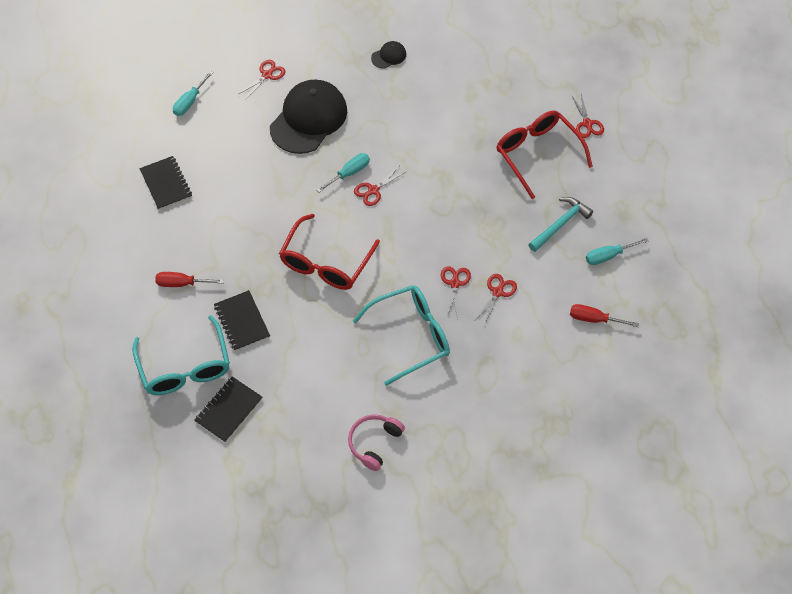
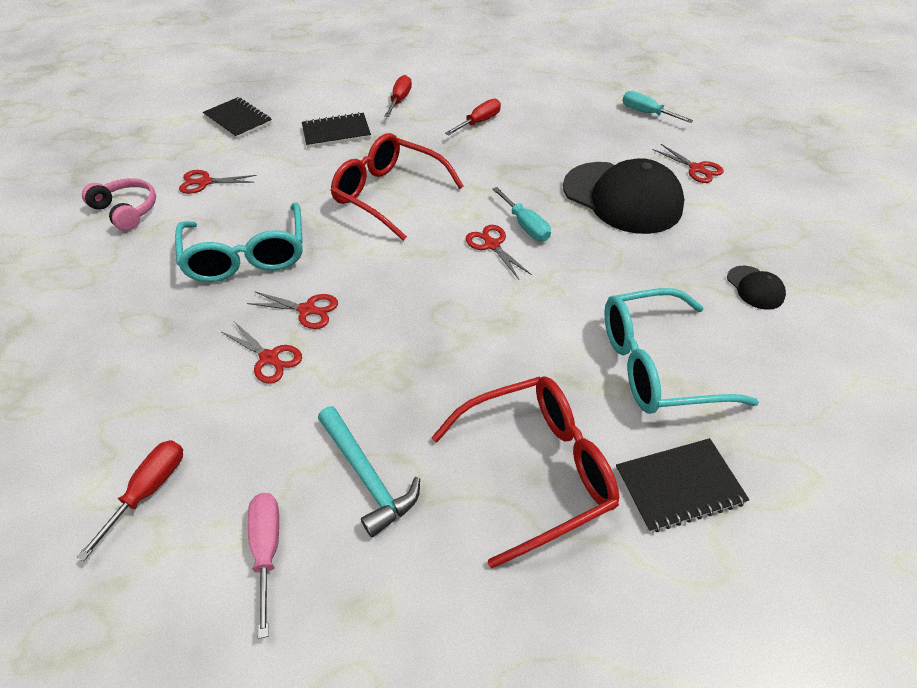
camera: 100 degrees right, 10 degrees down
(166, 184) = (529, 95): black notebook -> black notebook (679, 486)
(185, 367) = (301, 98): turquoise glasses -> turquoise glasses (655, 364)
(215, 216) = (479, 122): none -> red screwdriver
(587, 123) = (613, 587): red scissors -> red scissors (205, 182)
(608, 256) = (267, 549): turquoise screwdriver -> pink screwdriver

